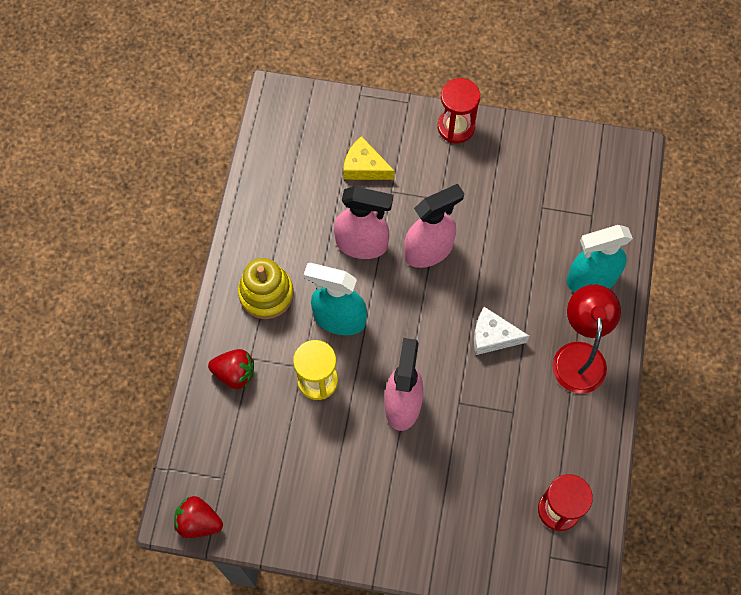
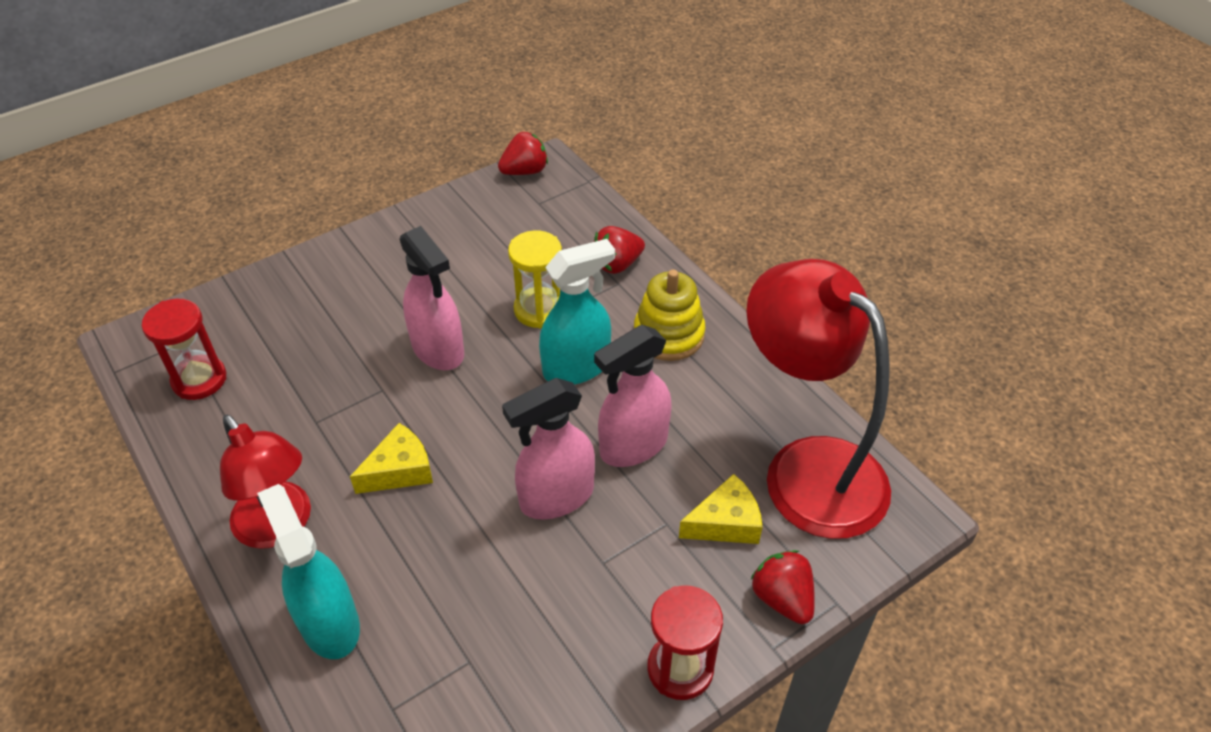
camera: 135 degrees right, 20 degrees down
(294, 157) = (807, 469): none -> red lamp
(380, 115) = (782, 598): none -> red strawberry
(429, 250) = (556, 497): pink spray bottle -> pink spray bottle turned 45 degrees clockwise
(493, 336) = (400, 470): white cheese -> yellow cheese
(591, 279) = (329, 623): turquoise spray bottle -> turquoise spray bottle turned 60 degrees counterclockwise

